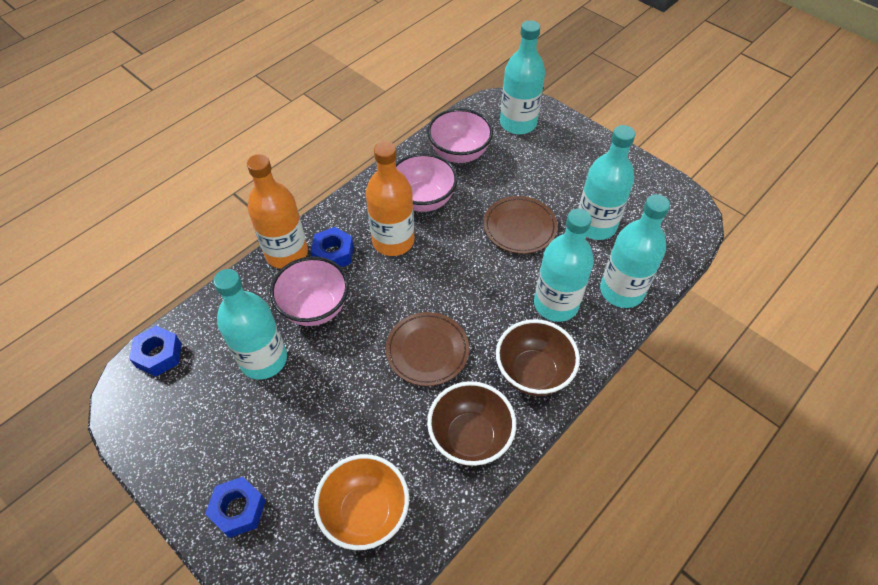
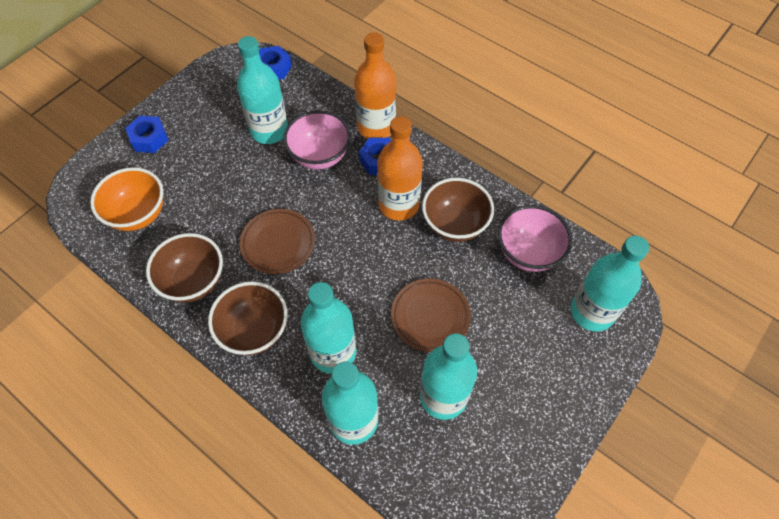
camera: 85 degrees right, 5 degrees up
(423, 200) = (455, 225): pink bowl -> brown bowl

